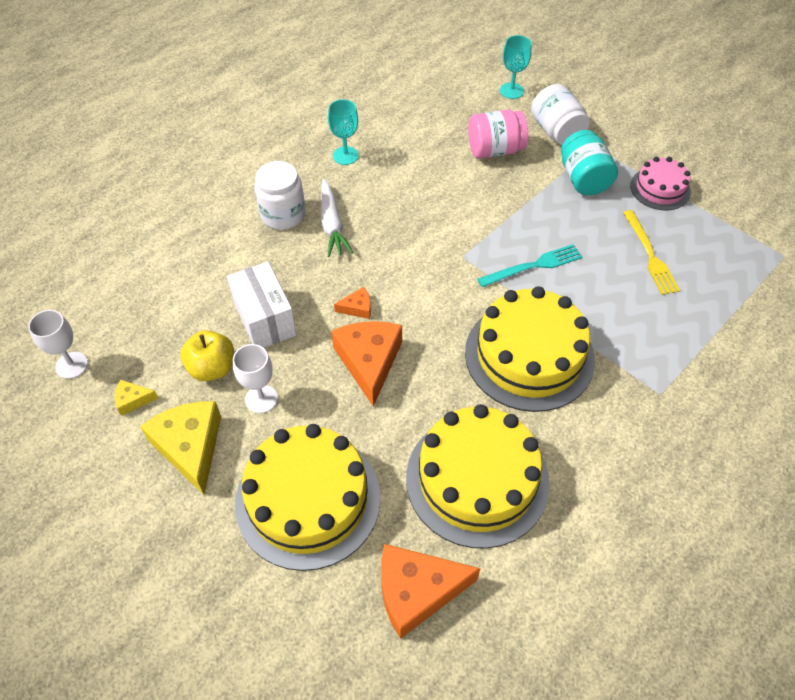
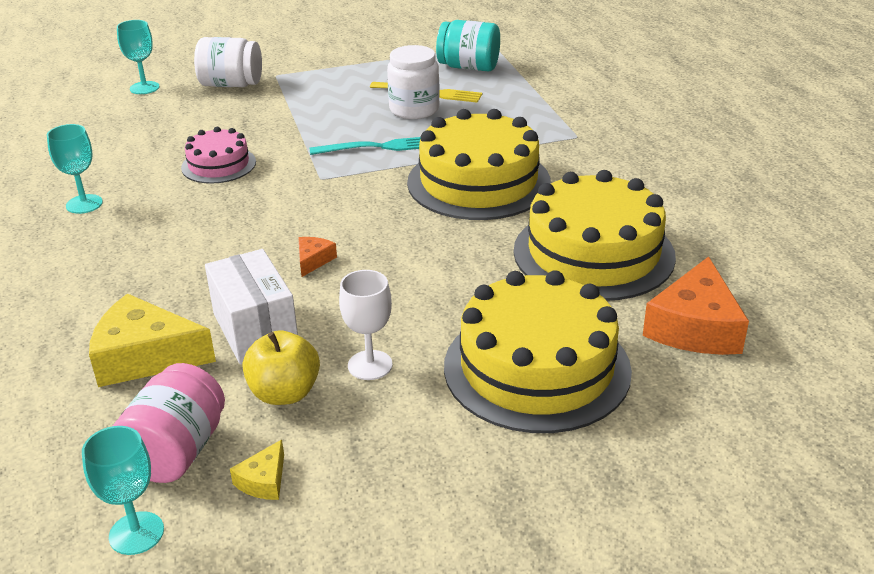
camera: 60 degrees left, 20 degrees down
(71, 365) = (136, 533): white goblet -> turquoise goblet
(190, 447) = (387, 444): yellow cheese -> yellow cheese (145, 356)
(265, 319) = (255, 330): white box -> white box turned 60 degrees clockwise
(283, 215) = (112, 272): white jar -> white jar (414, 109)
(332, 224) = (174, 242): white carrot -> none
(369, 362) = (393, 274): orange cheese -> none
(495, 150) = (208, 120): pink jar -> pink jar (176, 451)
(533, 266) = (377, 147): turquoise fork -> turquoise fork turned 75 degrees clockwise
(583, 179) = (306, 91): turquoise jar -> turquoise jar (469, 67)
(660, 188) = (363, 65): pink cake -> pink cake (218, 165)

